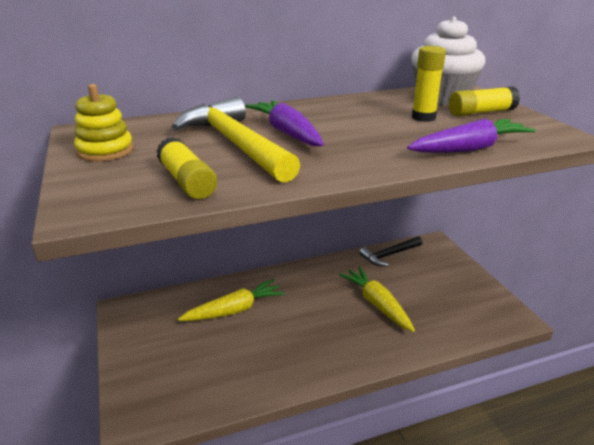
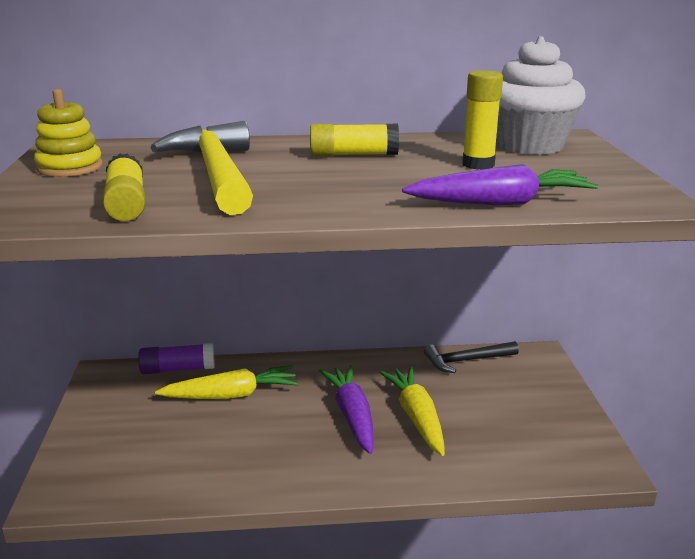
camera: 15 degrees right, 5 degrees down
(182, 295) = (178, 369): none -> purple glue stick
(287, 133) = (287, 167): purple carrot -> purple carrot (352, 415)
(481, 112) = (565, 165): yellow glue stick -> yellow glue stick (353, 155)

